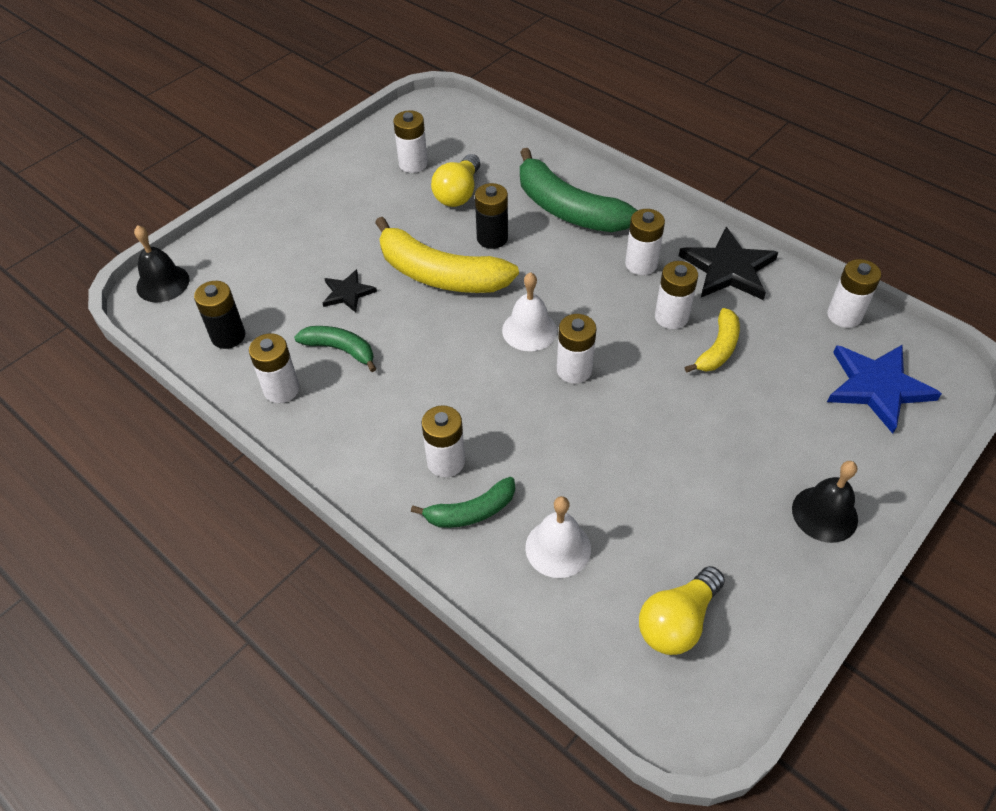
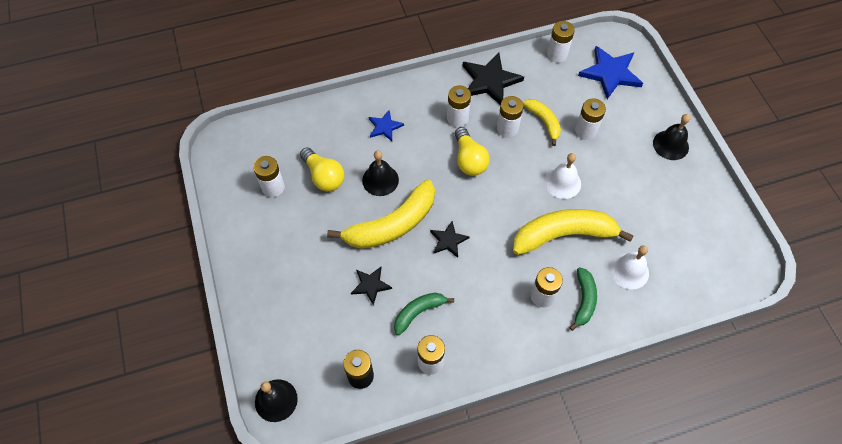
camera: 60 degrees left, 10 degrees up
(457, 333) = (448, 240): none -> black star
(492, 238) = (380, 180): black battery -> black bell
(529, 330) = (471, 202): white bell -> white bell (562, 182)
(557, 446) = (563, 235): none -> yellow banana
(568, 209) = (384, 127): green banana -> blue star
(574, 370) = (515, 197): white battery -> white battery (585, 131)
(677, 621) = (697, 242): yellow light bulb -> yellow light bulb (469, 159)

